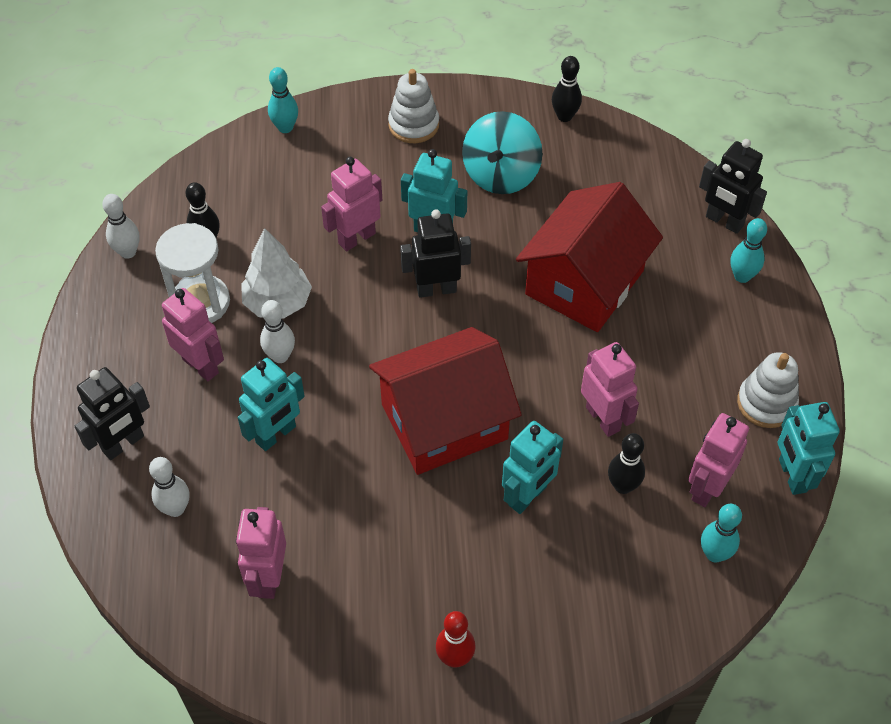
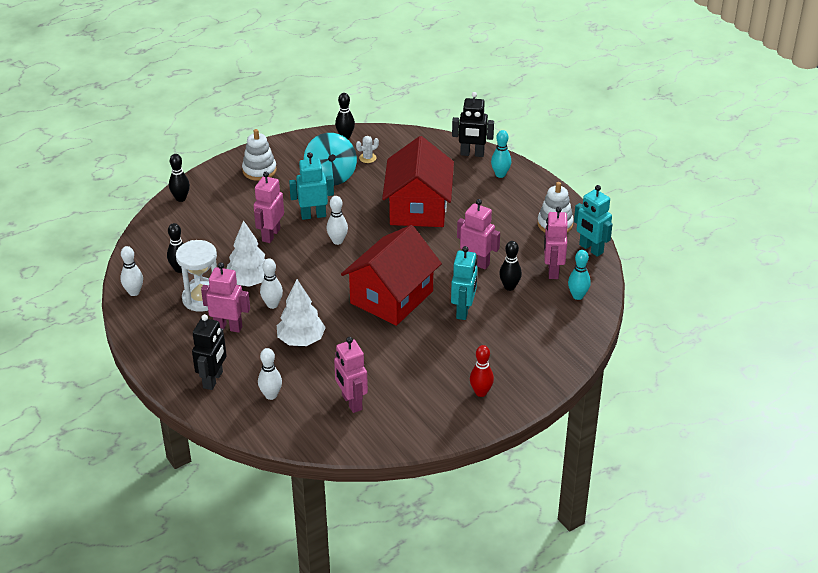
camera: 30 degrees left, 15 degrees down
(276, 435) = (301, 340): turquoise robot -> white tree
(285, 128) = (181, 198): turquoise bowling pin -> black bowling pin
(436, 289) = (337, 241): black robot -> white bowling pin
(571, 165) = (367, 158): none -> white cactus

